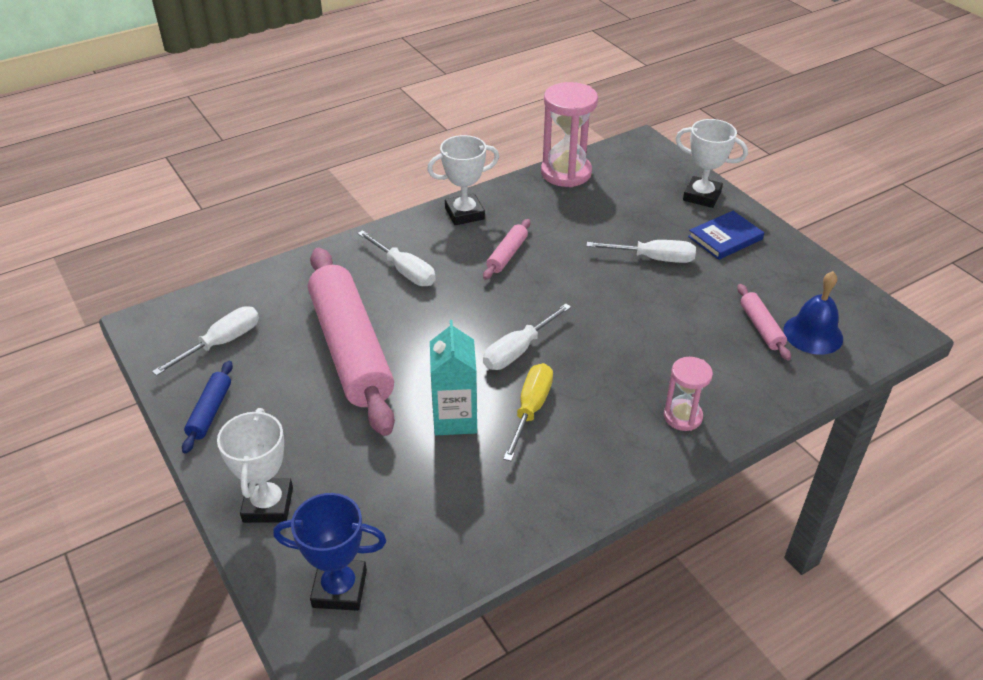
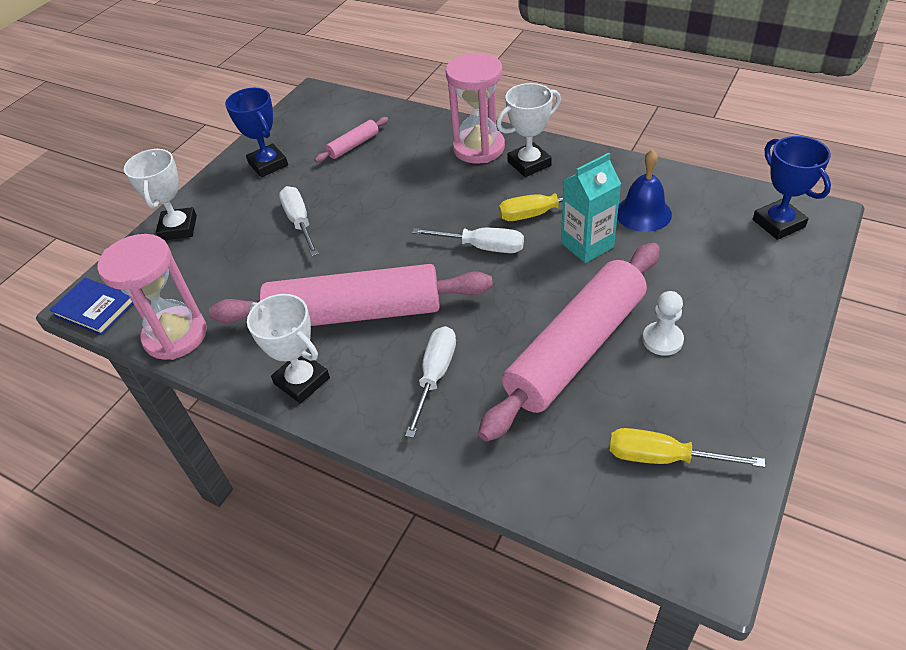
camera: 115 degrees left, 5 degrees up
(210, 412) = (742, 399): blue rolling pin -> none
(221, 343) = (663, 458): white screwdriver -> yellow screwdriver
(268, 505) = (771, 296): white trophy -> white trophy (529, 164)
(305, 402) = (662, 340): none -> white pawn
(507, 255) = (355, 313): pink rolling pin -> pink rolling pin, size x2.40
(682, 416) = (478, 148): pink hourglass -> pink hourglass, size x1.75
(725, 238) = (242, 195): blue book -> blue book (95, 309)
(767, 264) = (268, 164): none -> blue trophy
(813, 334) = (344, 124): blue bell -> blue bell (643, 213)

